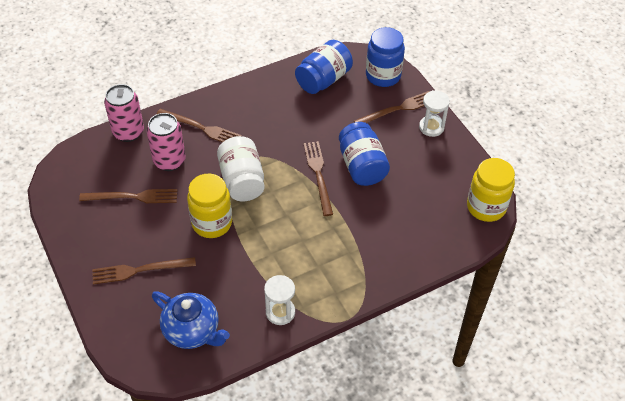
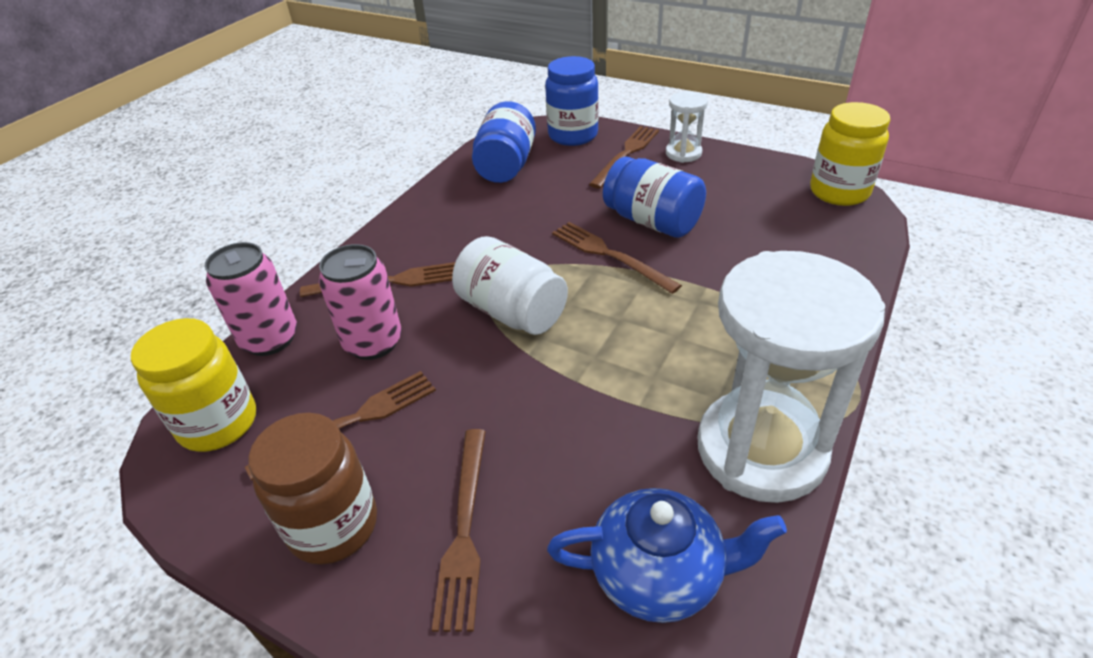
camera: 30 degrees left, 10 degrees down
(96, 239) = (333, 526): none -> brown jar
(140, 270) = (464, 529): brown fork -> brown fork turned 45 degrees counterclockwise
(212, 223) = (521, 387): yellow jar -> yellow jar (218, 423)
(280, 312) = (761, 449): white hourglass -> white hourglass, size x2.17

